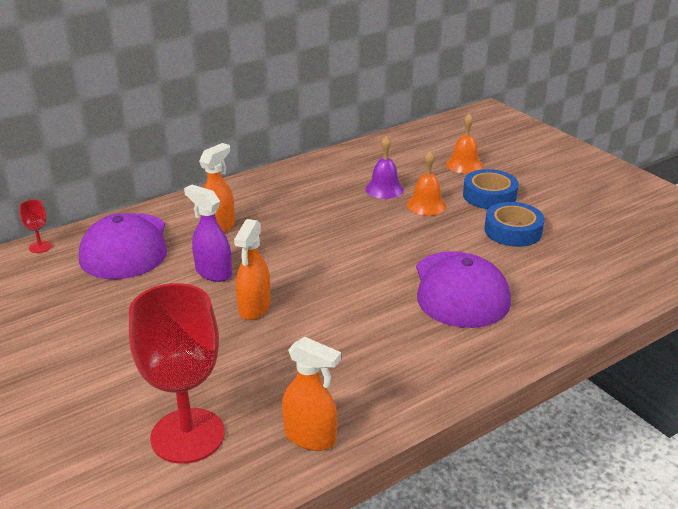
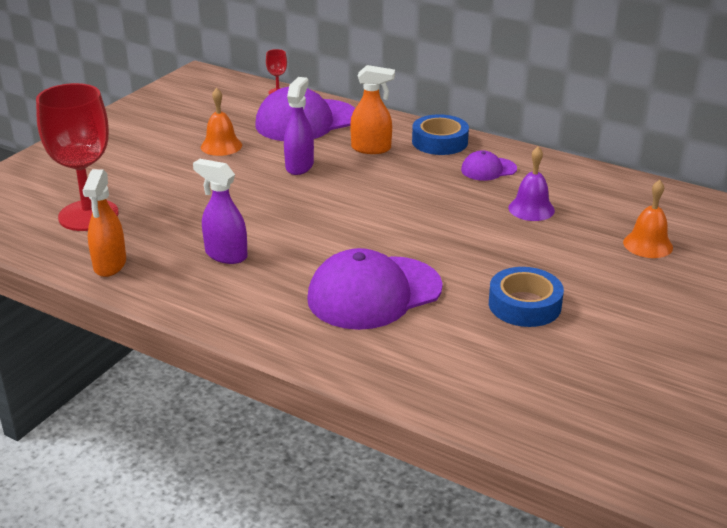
camera: 65 degrees right, 0 degrees up
(254, 308) = (261, 197): orange spray bottle -> none
(308, 187) = (488, 169): none -> purple cap
(345, 354) = (225, 255): none -> purple spray bottle
(426, 205) = (524, 240): orange bell -> orange bell (221, 146)
(489, 196) = (590, 275): blue tape -> blue tape (440, 142)

